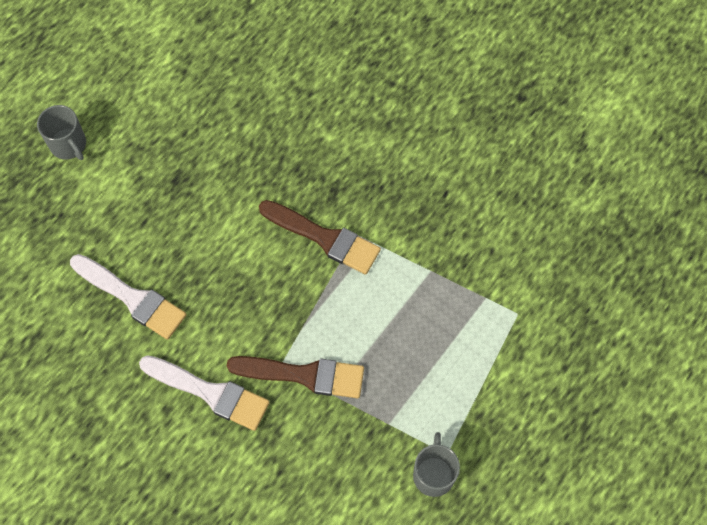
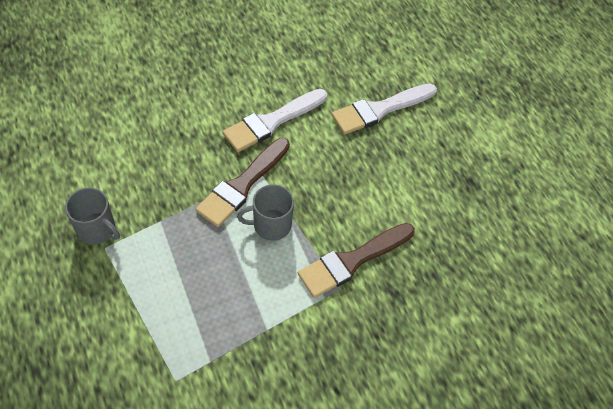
camera: 115 degrees right, 10 degrees down
(68, 145) = (541, 126): grey mug -> grey mug (271, 225)

